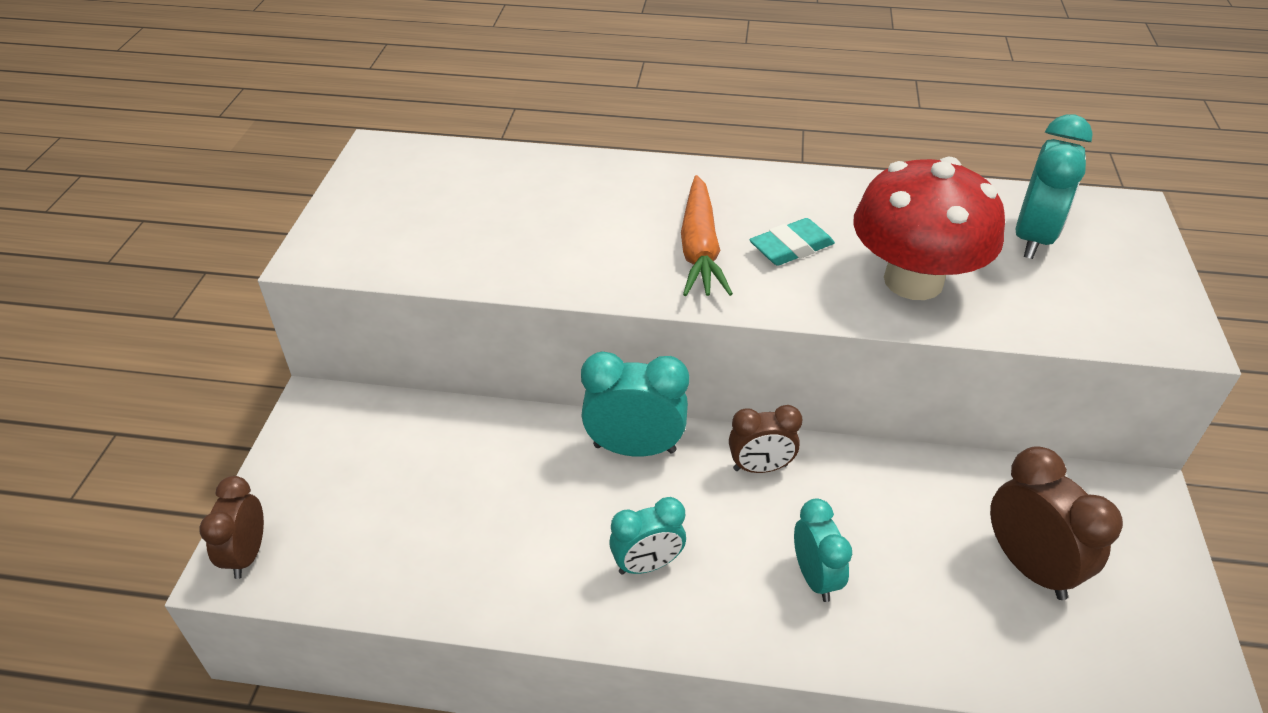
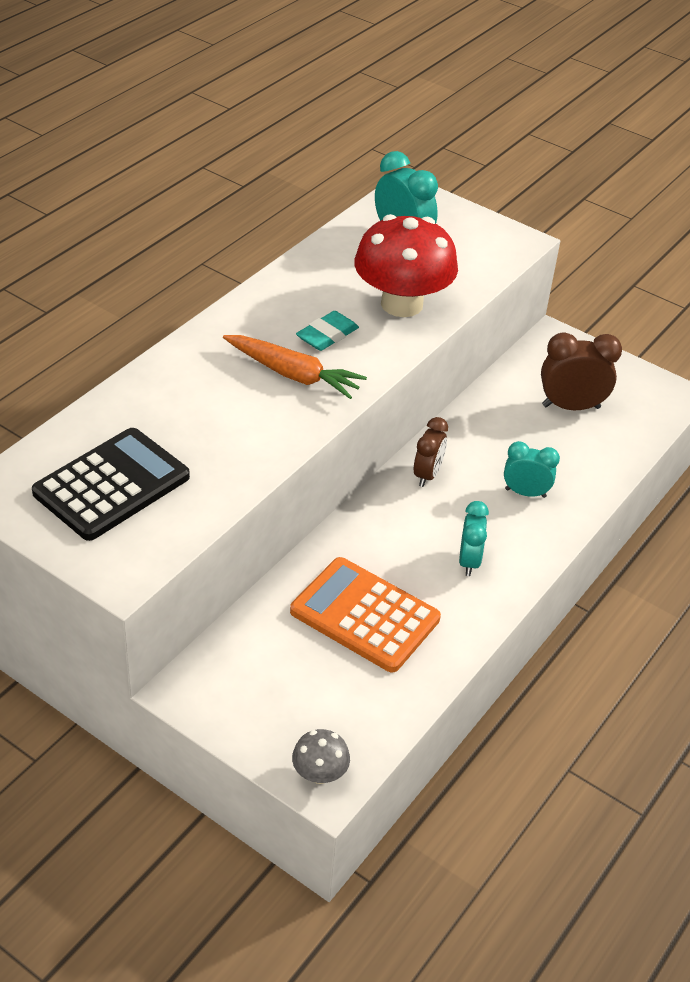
camera: 65 degrees left, 0 degrees up
(247, 554) = (319, 773): brown clock -> grey mushroom
(435, 203) = (111, 485): none -> black calculator
(495, 501) = (364, 615): none -> orange calculator
(634, 448) = (367, 526): turquoise clock -> none
(791, 247) = (327, 335): turquoise eraser -> turquoise eraser turned 45 degrees clockwise

